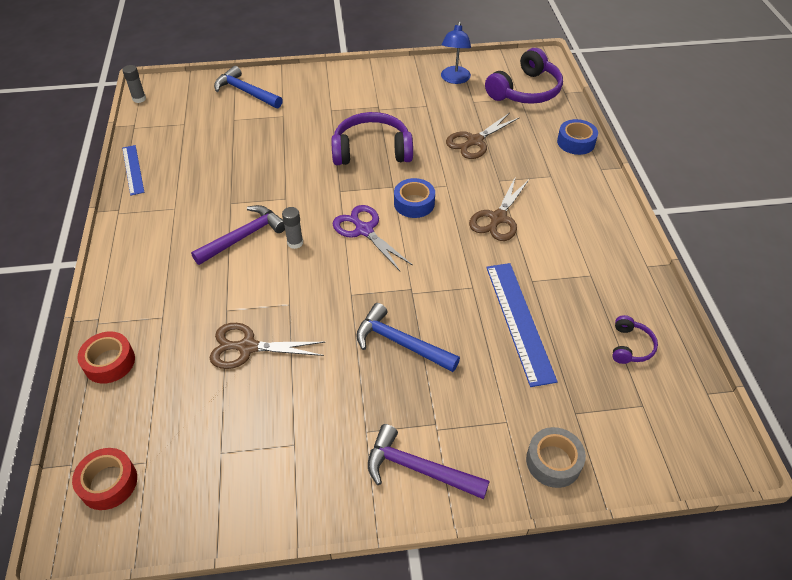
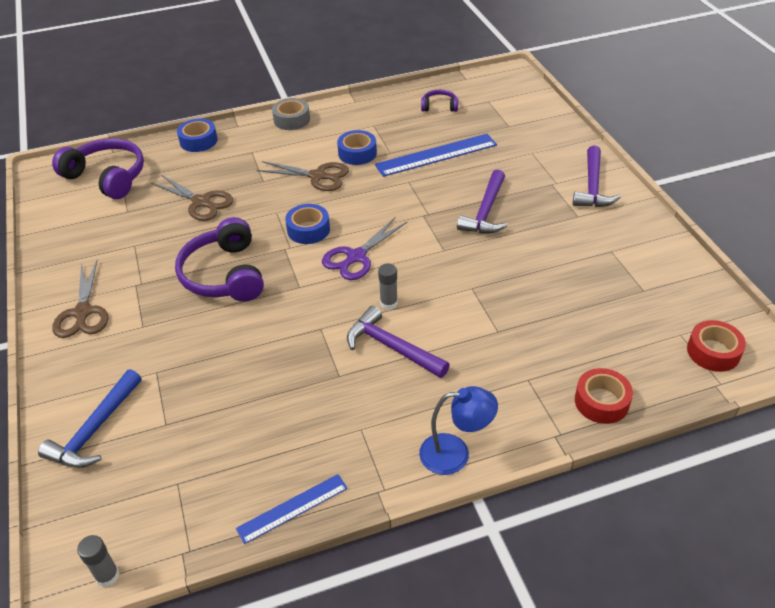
camera: 100 degrees left, 5 degrees down
(248, 347) = (534, 303): brown scissors -> brown scissors (83, 312)
(400, 343) = (485, 212): blue hammer -> purple hammer
(454, 79) = (80, 230): blue lamp -> blue lamp (455, 454)
(534, 253) = (357, 153): none -> blue tape
(553, 461) = (552, 132): grey tape -> grey tape (292, 120)

